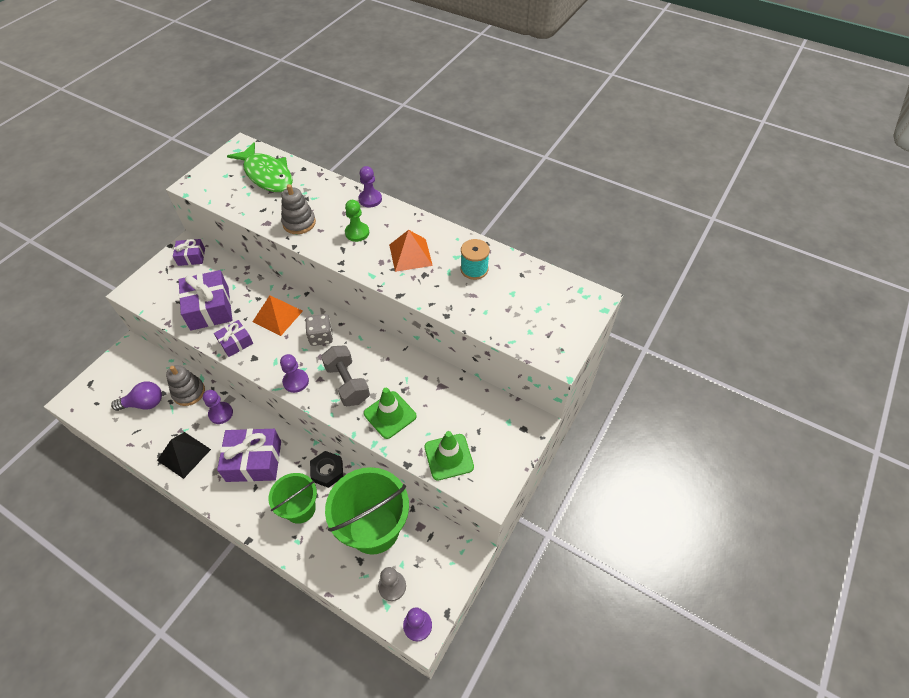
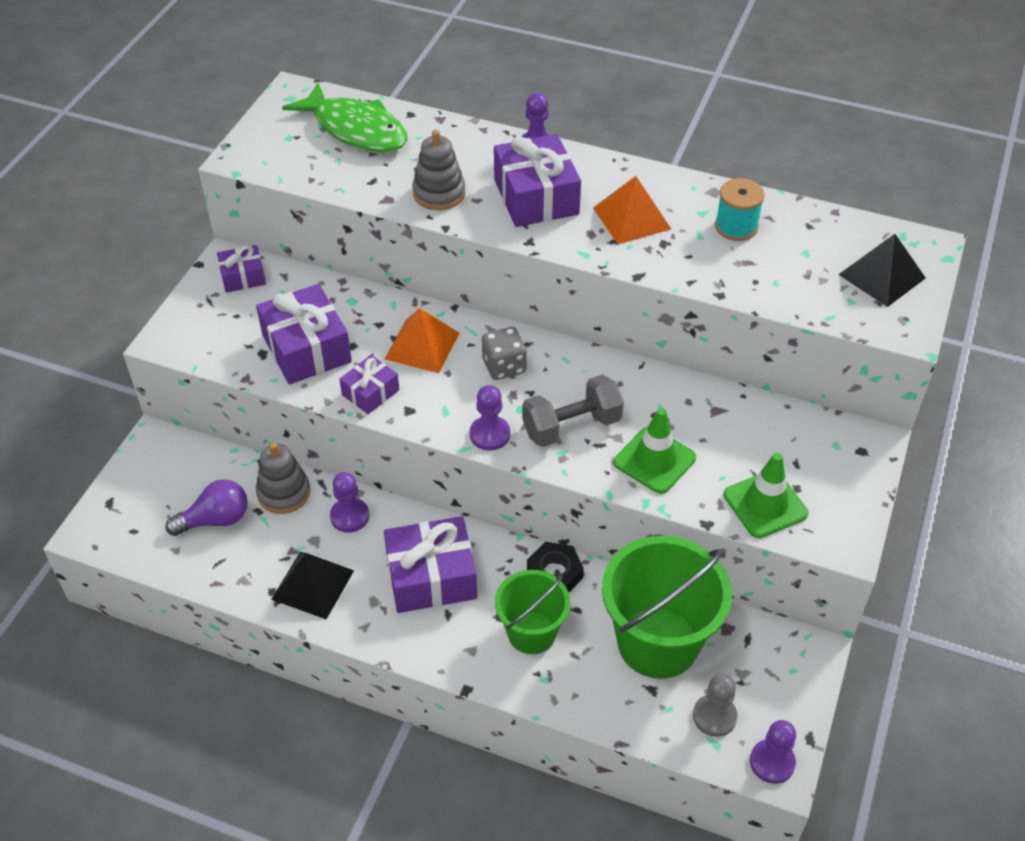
camera: 10 degrees left, 5 degrees down
(347, 383) = (571, 426): grey dumbbell -> grey dumbbell turned 75 degrees counterclockwise
(357, 233) = (536, 197): green pawn -> purple gift
(556, 316) = (882, 276): none -> black pyramid

